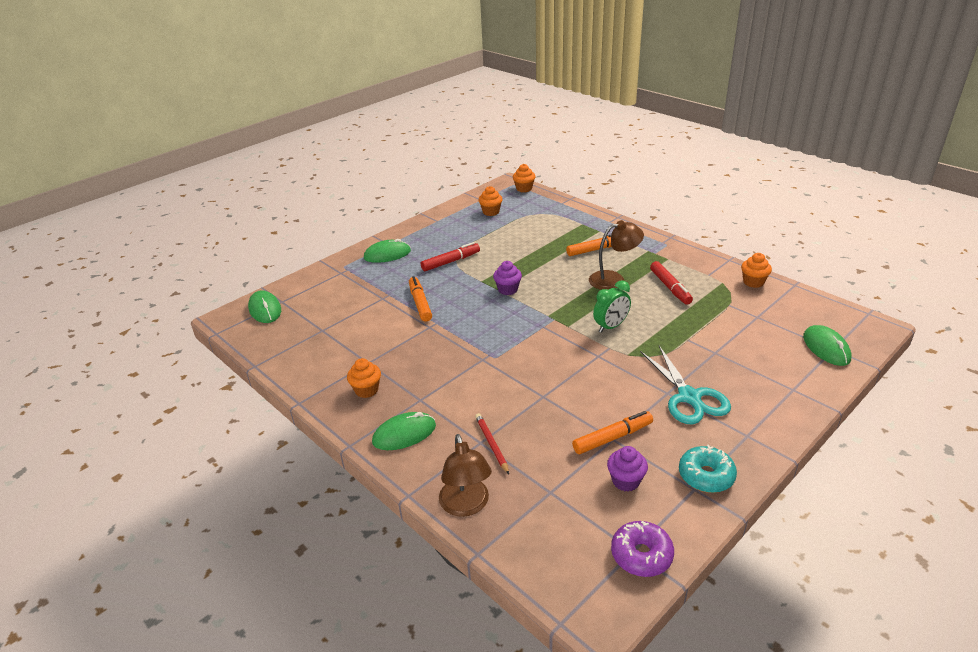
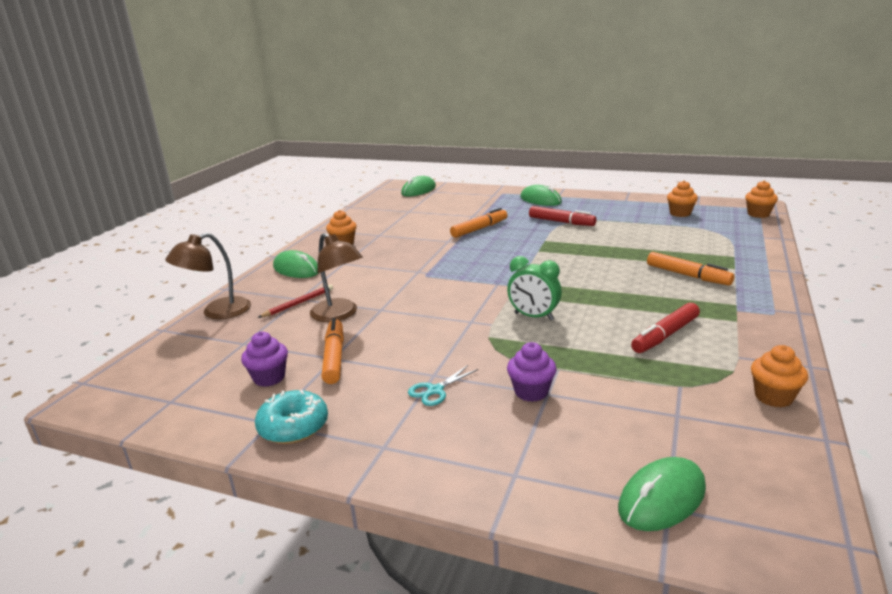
camera: 65 degrees right, 10 degrees down
(508, 290) = (544, 254): purple cupcake -> purple cupcake (531, 392)
(612, 438) = (334, 357): orange marker -> orange marker turned 135 degrees counterclockwise
(614, 279) = (635, 298): brown lamp -> brown lamp (339, 315)
(641, 555) = (164, 407): purple donut -> none
(689, 397) = (435, 390): turquoise scissors -> turquoise scissors, size x0.49

